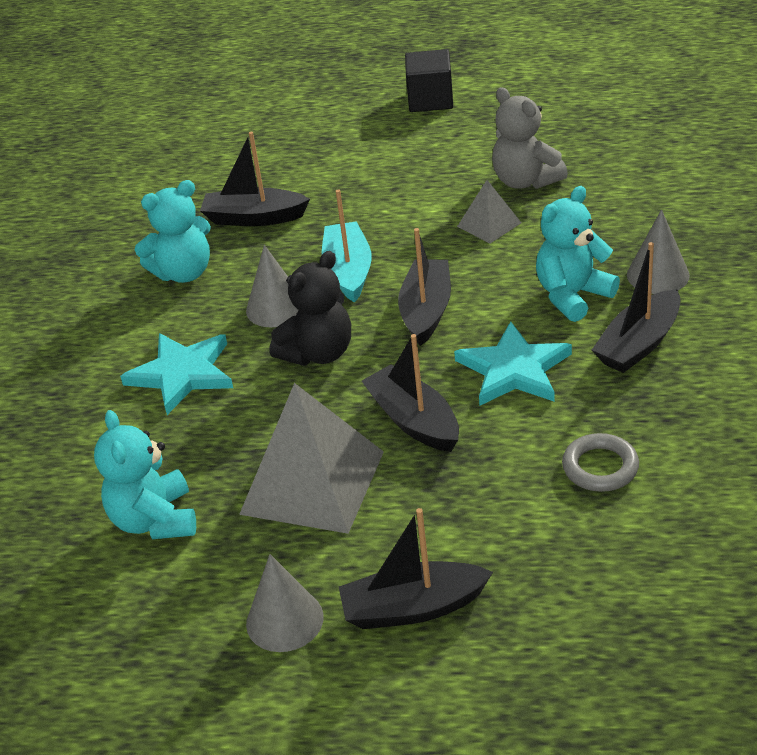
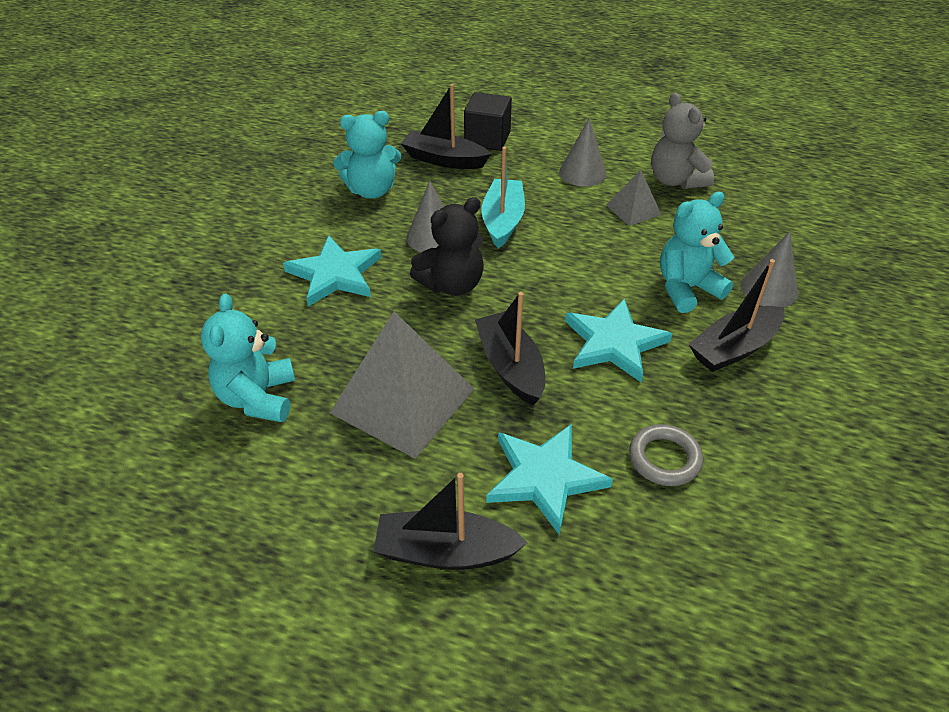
camera: 10 degrees right, 5 degrees up
(284, 620) = (327, 528): grey cone -> grey cone (582, 173)
(426, 311) = (555, 271): black boat -> none
(430, 100) = (618, 99): black cube -> black cube (487, 139)
(487, 516) = (544, 477): none -> turquoise star

